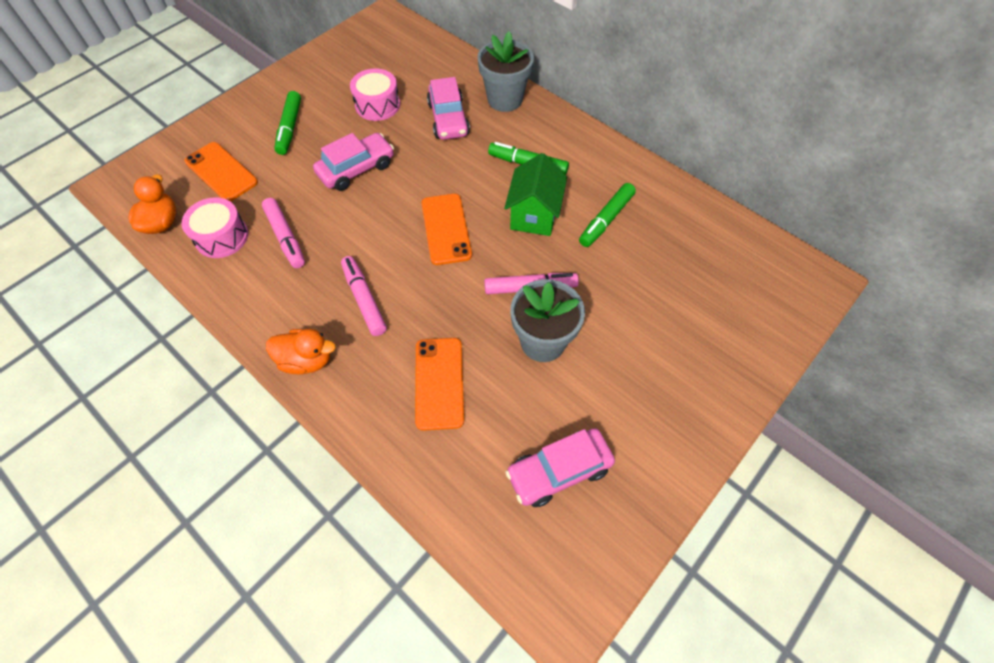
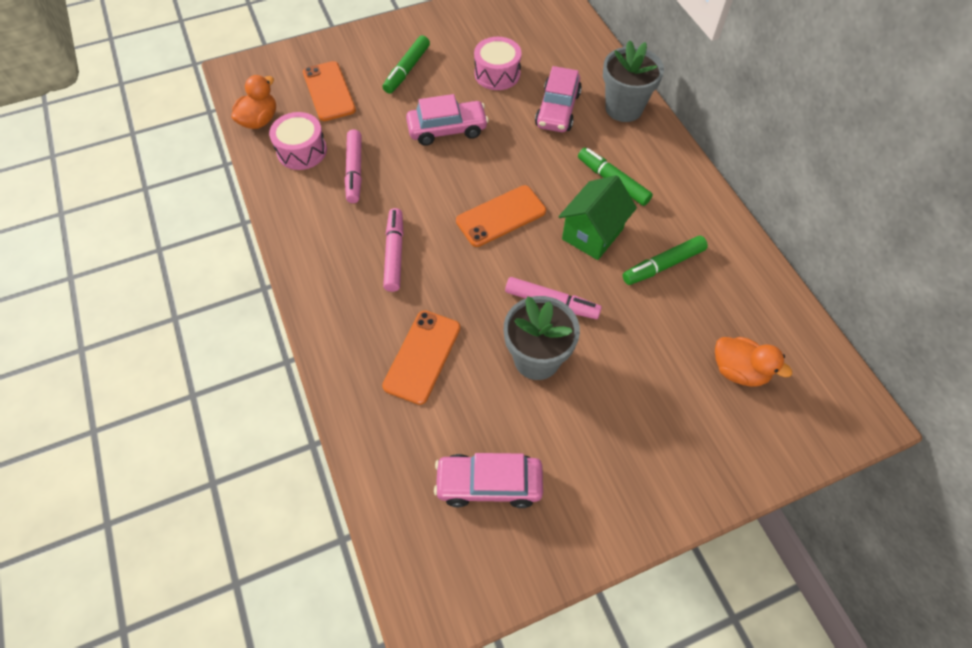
camera: 25 degrees right, 0 degrees up
(307, 360) = (319, 288): orange duck -> orange duck (738, 370)
(446, 229) = (501, 216): orange phone -> orange phone turned 45 degrees clockwise

